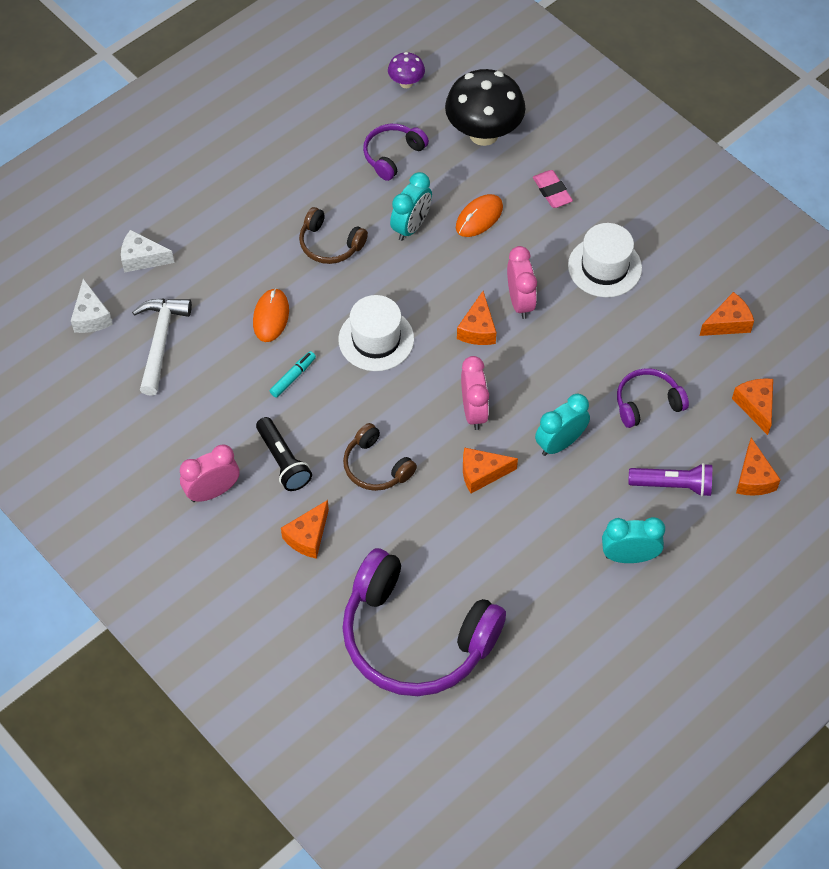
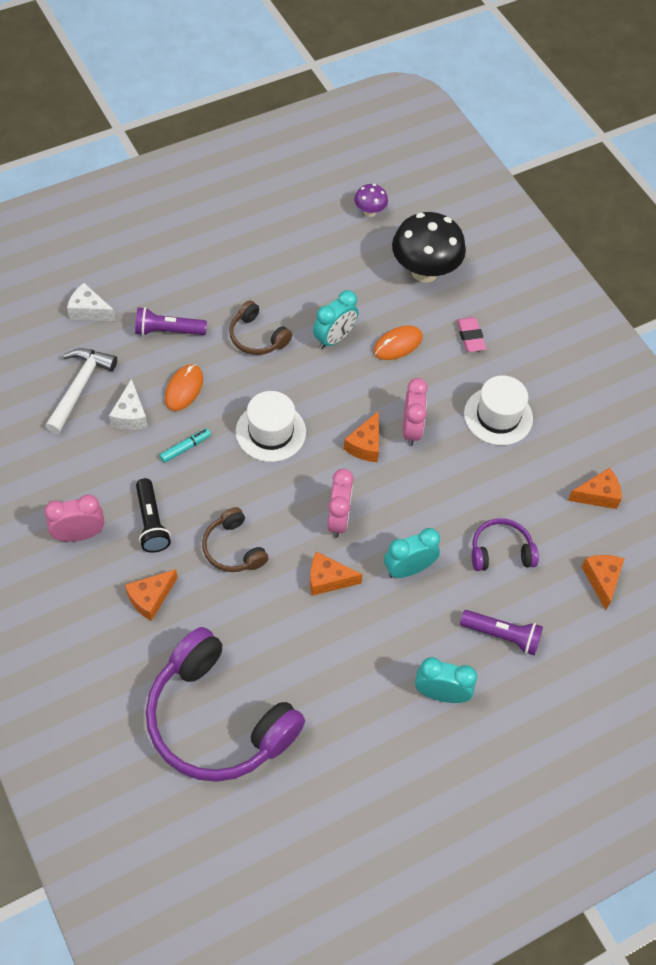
camera: 10 degrees right, 0 degrees up
(91, 316) = (27, 351): white cheese -> white cheese (130, 415)
(233, 260) = (168, 331): none -> purple flashlight
(392, 155) = (337, 272): purple headphones -> none
(753, 478) = (580, 648): orange cheese -> none

